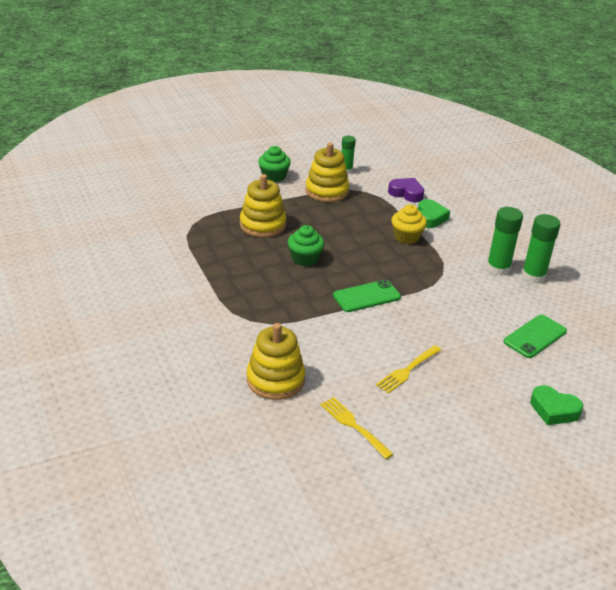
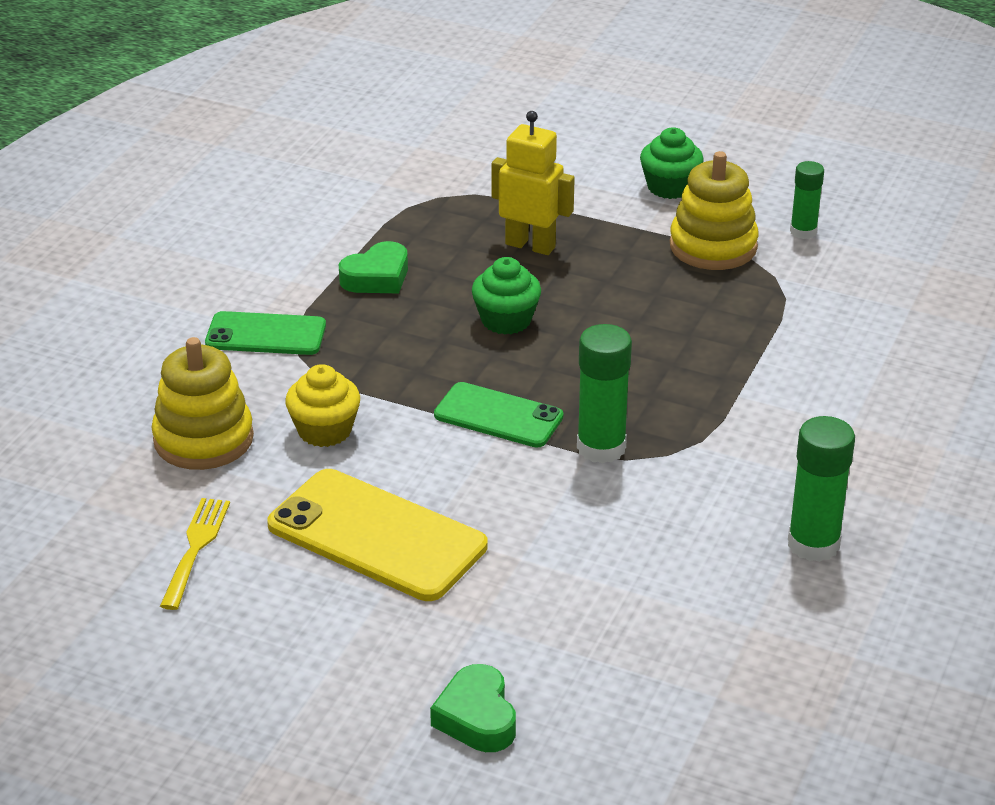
camera: 50 degrees right, 0 degrees up
(262, 225) = (530, 245): yellow stacking toy -> yellow robot
(406, 193) = (839, 314): purple heart -> none
(406, 237) = (713, 374): yellow cupcake -> yellow cupcake (324, 430)
(407, 370) = (377, 536): yellow fork -> yellow phone
(430, 218) = (808, 369): green heart -> green heart (377, 277)
(498, 268) = (775, 499): green glue stick -> green glue stick (601, 447)
(535, 336) = (642, 618): green phone -> green phone (266, 334)

